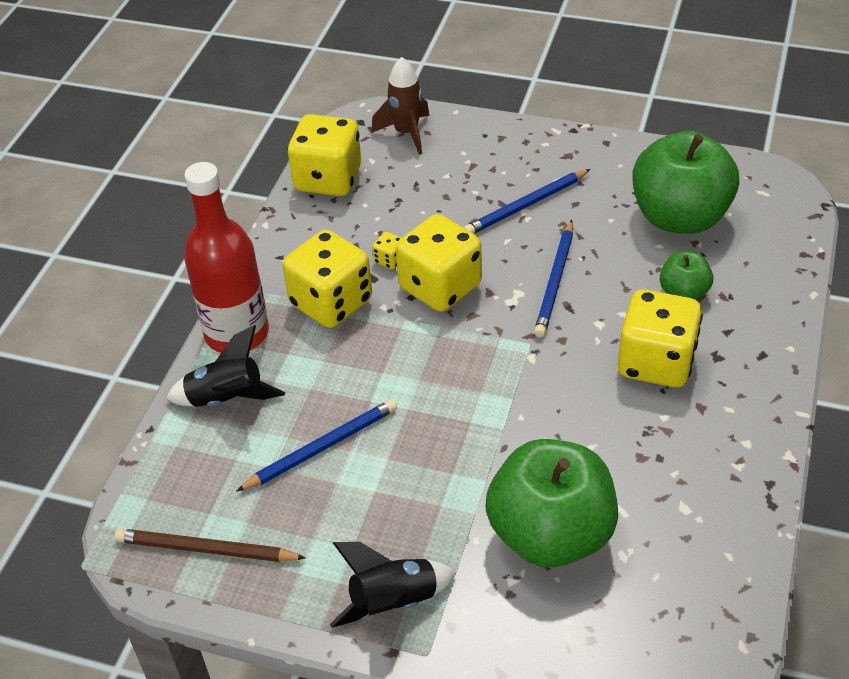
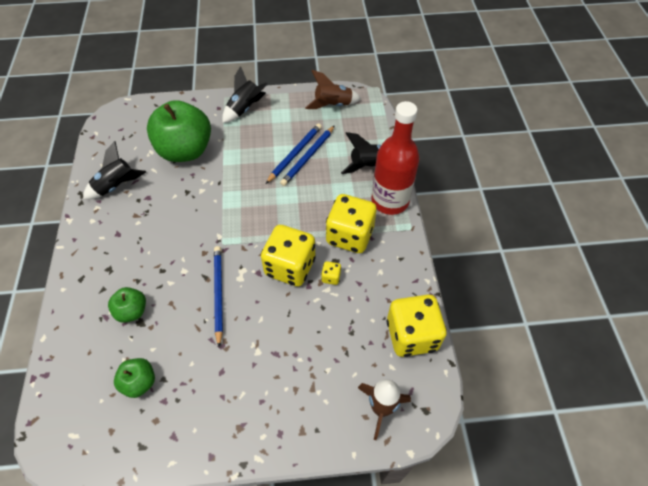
camera: 155 degrees right, 10 degrees up
(206, 550) = (333, 105): brown pencil -> brown rocket
(526, 205) = (257, 357): blue pencil -> blue pencil (295, 154)
(656, 362) = (145, 253): yellow dice -> none
(679, 217) = (139, 382): green apple -> green apple, size x0.48
(699, 496) = (116, 186): none -> black rocket

